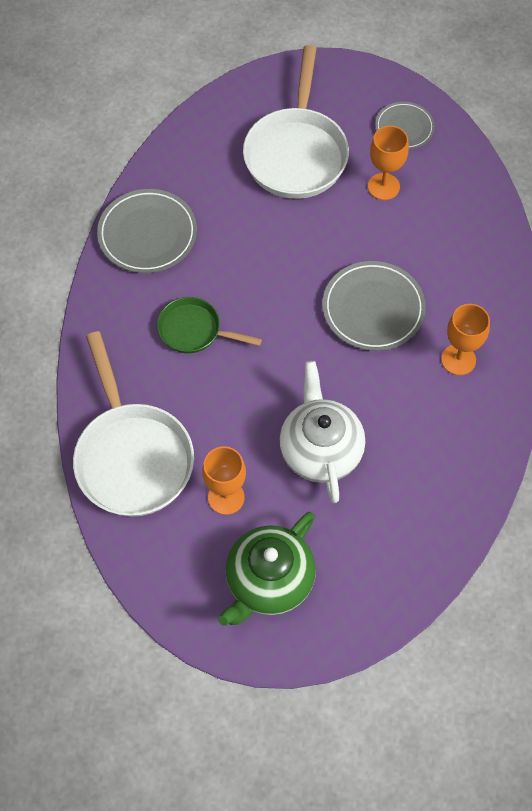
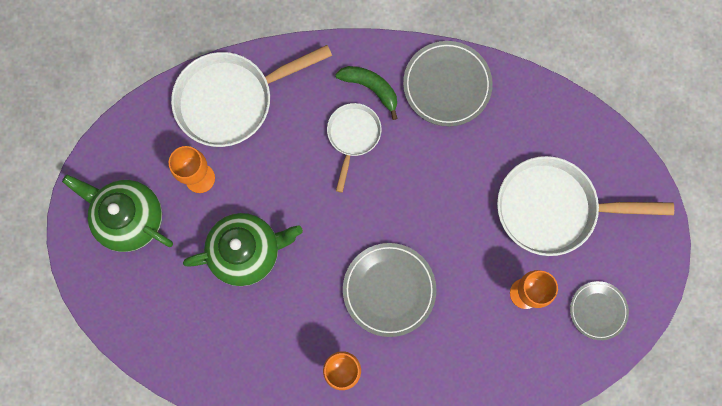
camera: 85 degrees right, 15 degrees up
(140, 308) = (371, 88): none -> green banana
(194, 330) = (353, 136): green pan -> white pan
(320, 449) = (247, 251): white teapot -> green teapot

